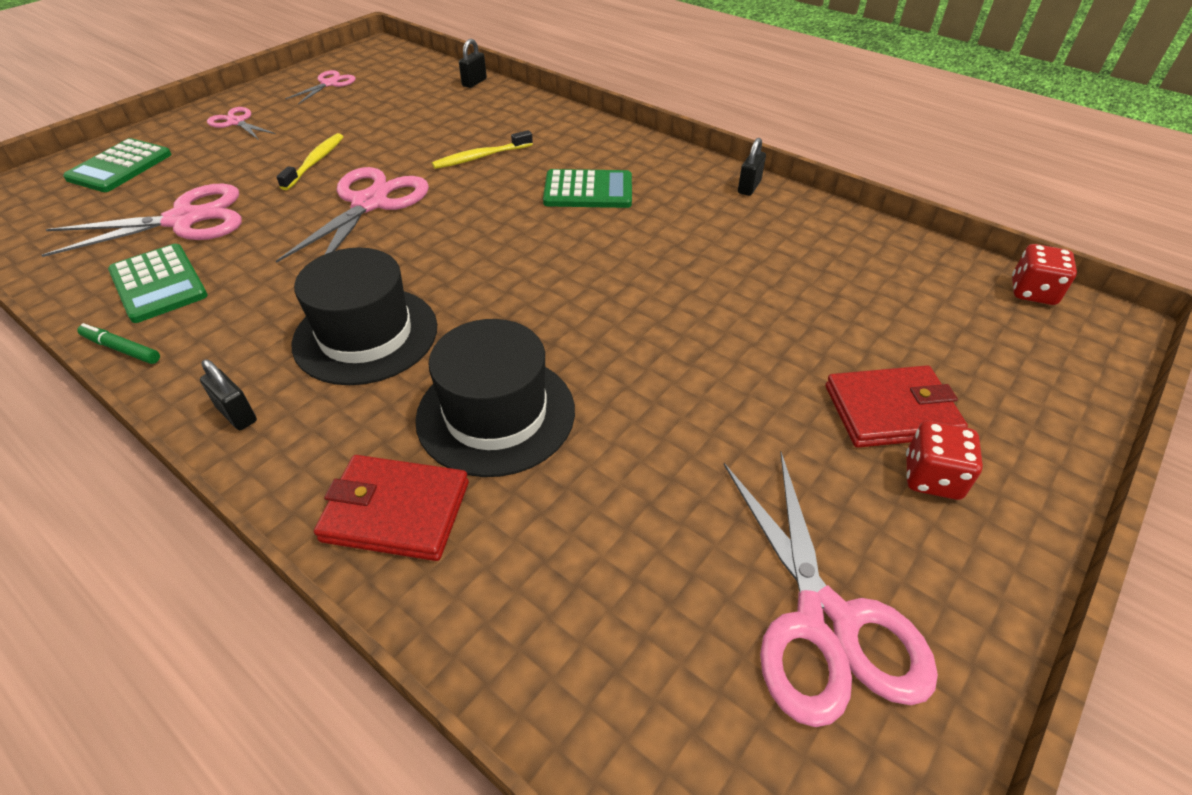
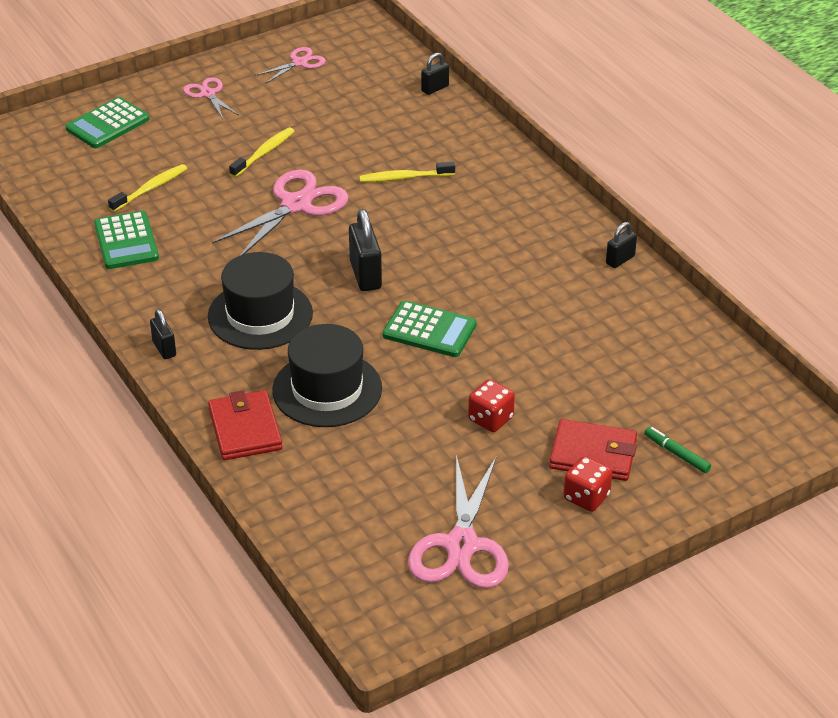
camera: 20 degrees right, 5 degrees down
(122, 349) = (97, 286): green marker -> green marker (676, 453)
(183, 220) = (150, 189): pink scissors -> yellow toothbrush
(396, 511) = (245, 429): red wallet -> red wallet turned 45 degrees clockwise
(483, 259) = (365, 275): none -> black padlock
(588, 190) = (479, 232): green calculator -> green calculator (429, 330)
(1032, 292) = (780, 403): red dice -> red dice (490, 419)

